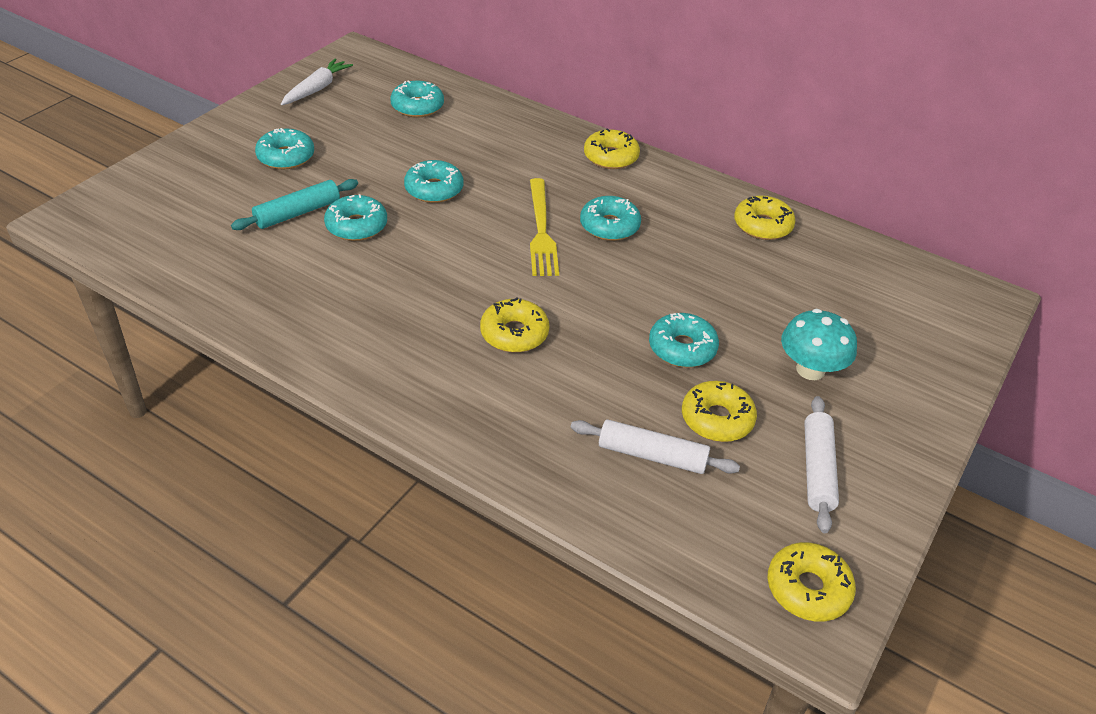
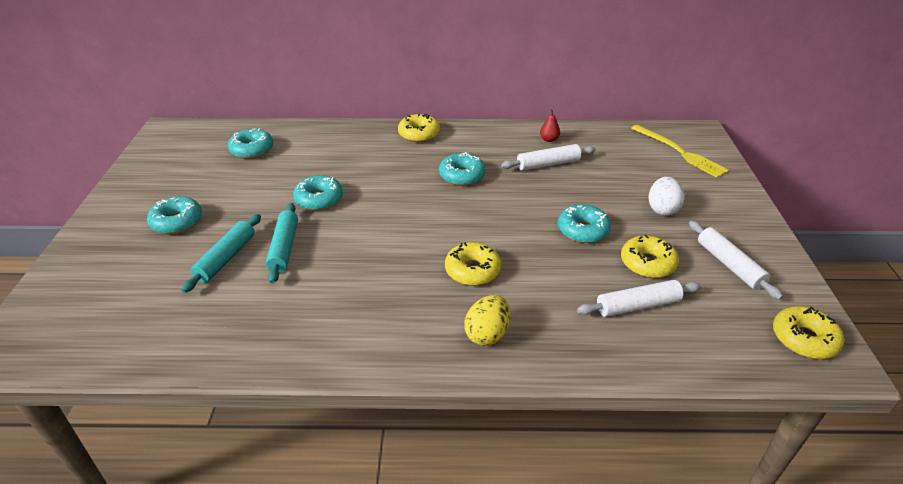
camera: 30 degrees left, 5 degrees down
(317, 89) = (158, 165): white carrot -> none
(356, 226) = (284, 248): turquoise donut -> turquoise rolling pin
(464, 402) = (487, 334): none -> yellow egg
(541, 230) = (421, 196): yellow fork -> yellow fork (680, 152)
(727, 255) = (548, 164): none -> white rolling pin
(762, 225) = (549, 139): yellow donut -> red pear
(810, 369) = (662, 209): turquoise mushroom -> white egg

